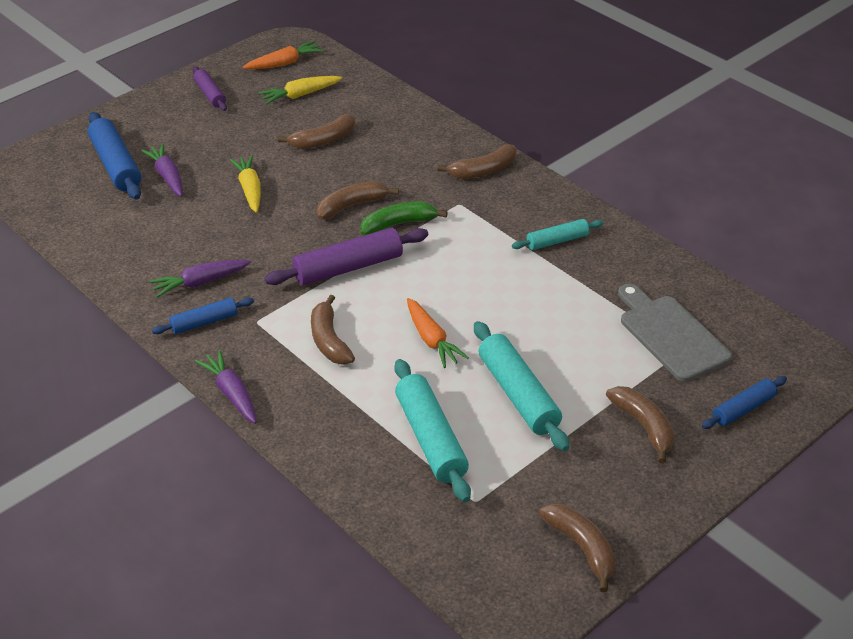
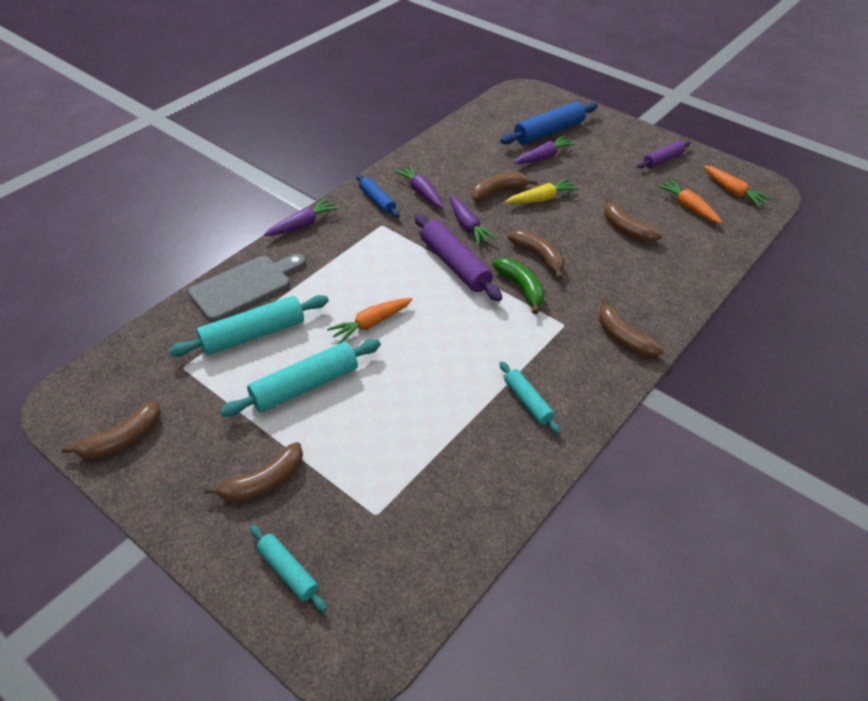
camera: 80 degrees right, 5 degrees up
(281, 251) = (468, 226): none -> purple carrot
(300, 95) = (688, 207): yellow carrot -> orange carrot
(329, 340) = (364, 265): brown banana -> brown banana (498, 191)
(671, 335) = (397, 503): grey cutting board -> grey cutting board (245, 286)
(743, 409) = (288, 571): blue rolling pin -> turquoise rolling pin

